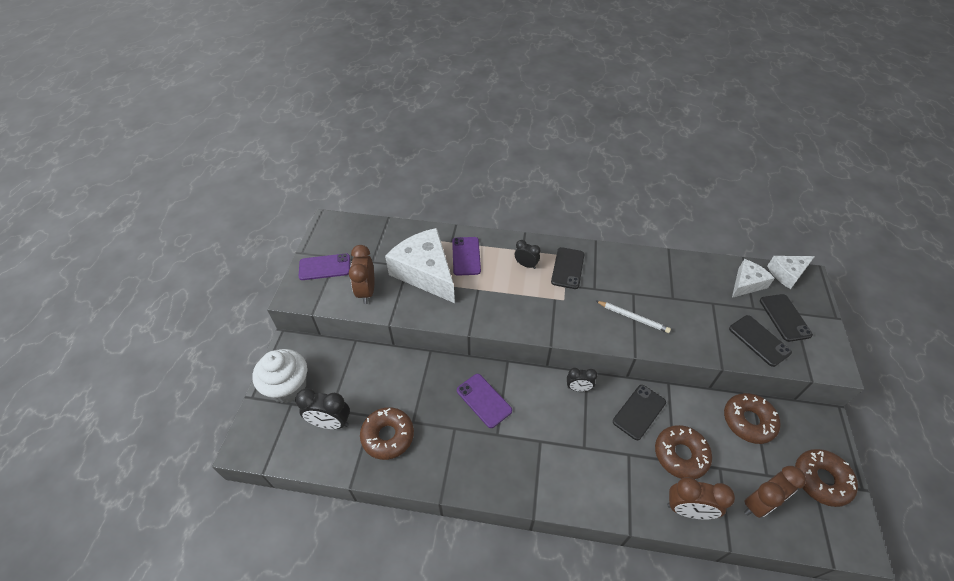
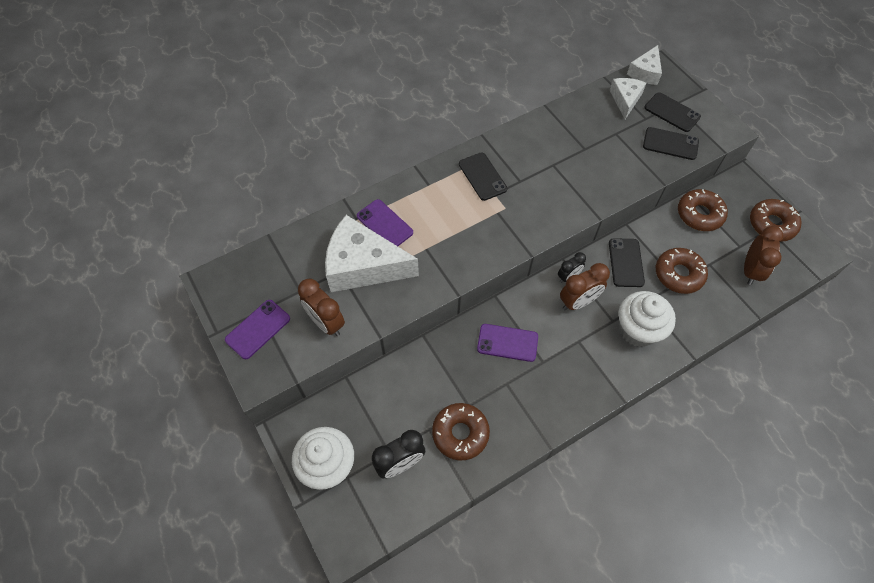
camera: 40 degrees left, 10 degrees up
(526, 265) = (445, 197): black clock -> none
(599, 471) = (638, 330): none -> white cupcake
(633, 318) = (571, 187): white pencil -> none
(687, 509) = (714, 311): brown clock -> brown clock (578, 302)

